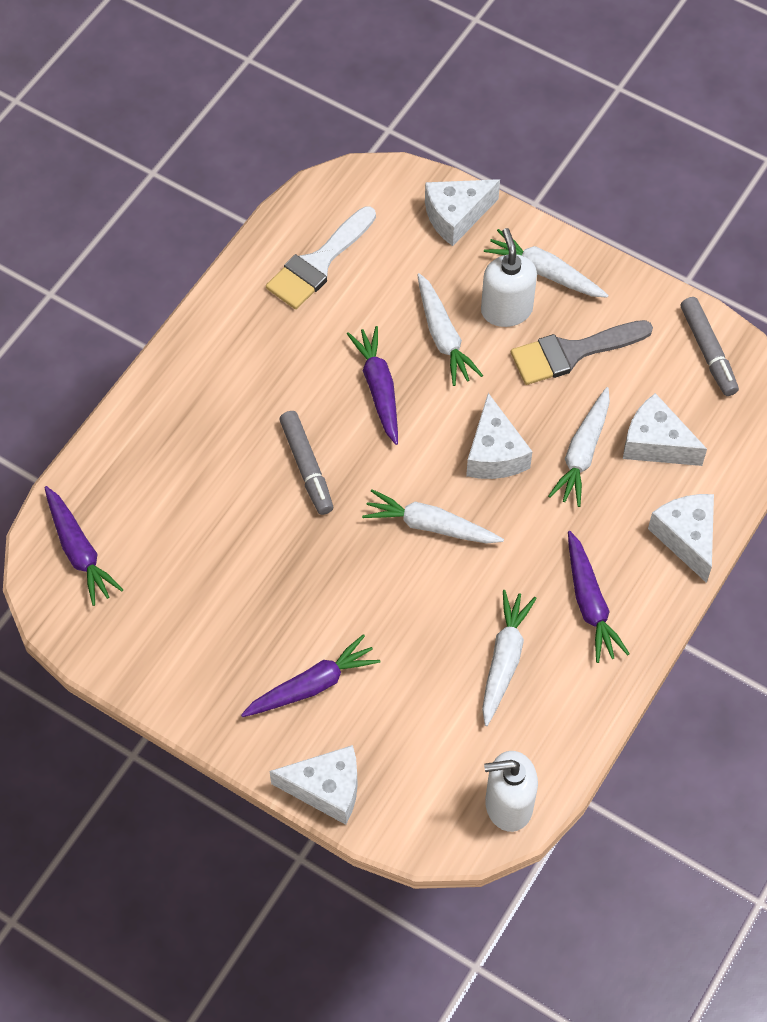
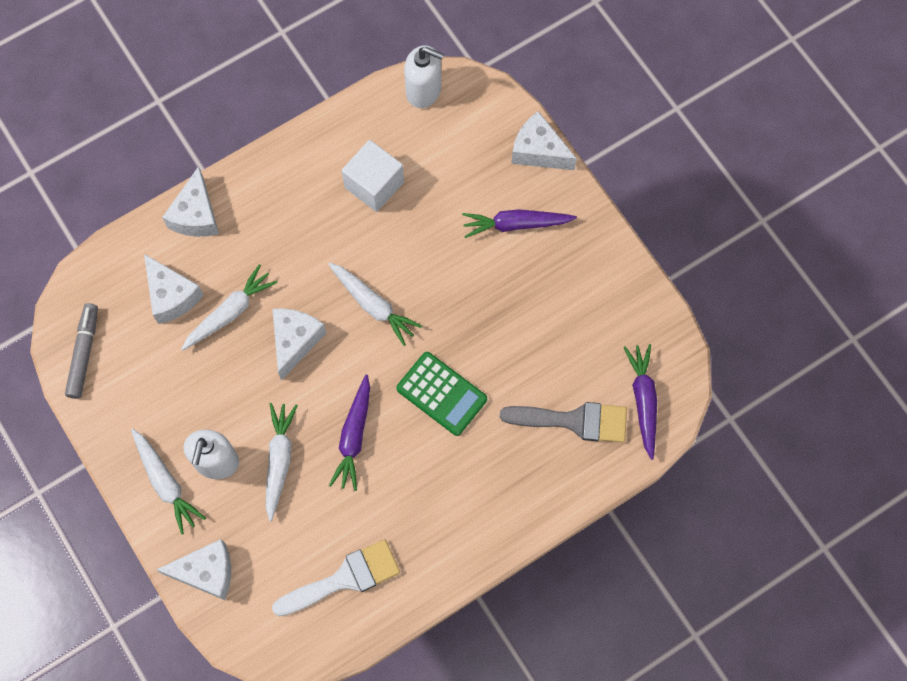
camera: 155 degrees left, 10 degrees up
(307, 467) = (441, 394): grey marker -> green calculator
(504, 660) = (374, 185): white carrot -> white cube
(572, 353) = (187, 400): grey brush -> grey brush (574, 421)
(590, 603) = (292, 198): purple carrot -> none

